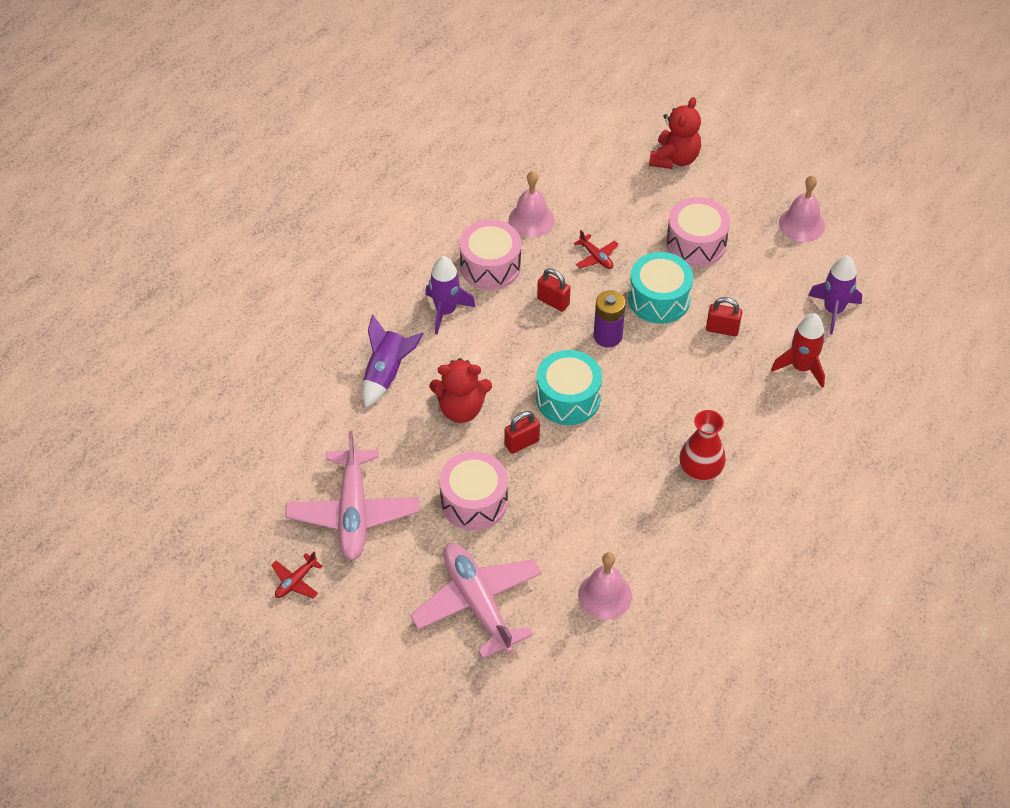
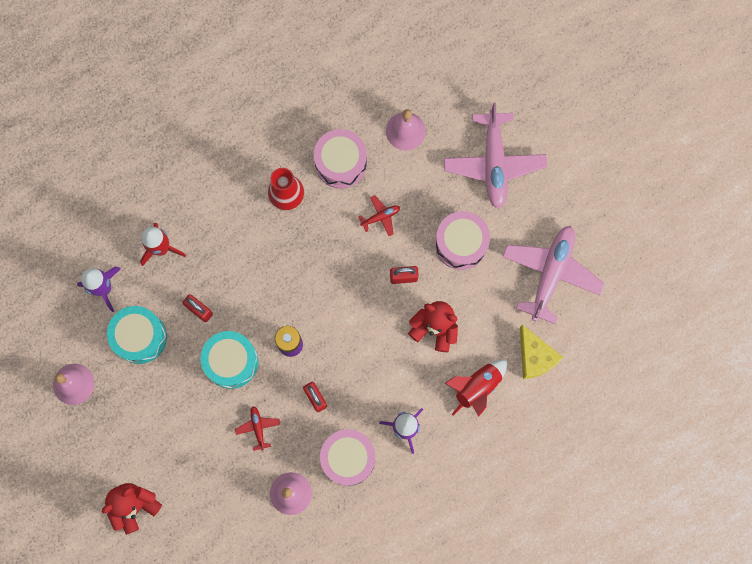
camera: 155 degrees left, 25 degrees up
(296, 581) = (612, 236): red plane -> red plane (380, 217)
(335, 425) = (535, 357): none -> yellow cheese
(387, 373) = (477, 387): purple rocket -> red rocket
(568, 398) = (350, 301): turquoise drum -> turquoise drum (140, 337)
(696, 243) = (170, 404): pink drum -> pink drum (341, 163)

